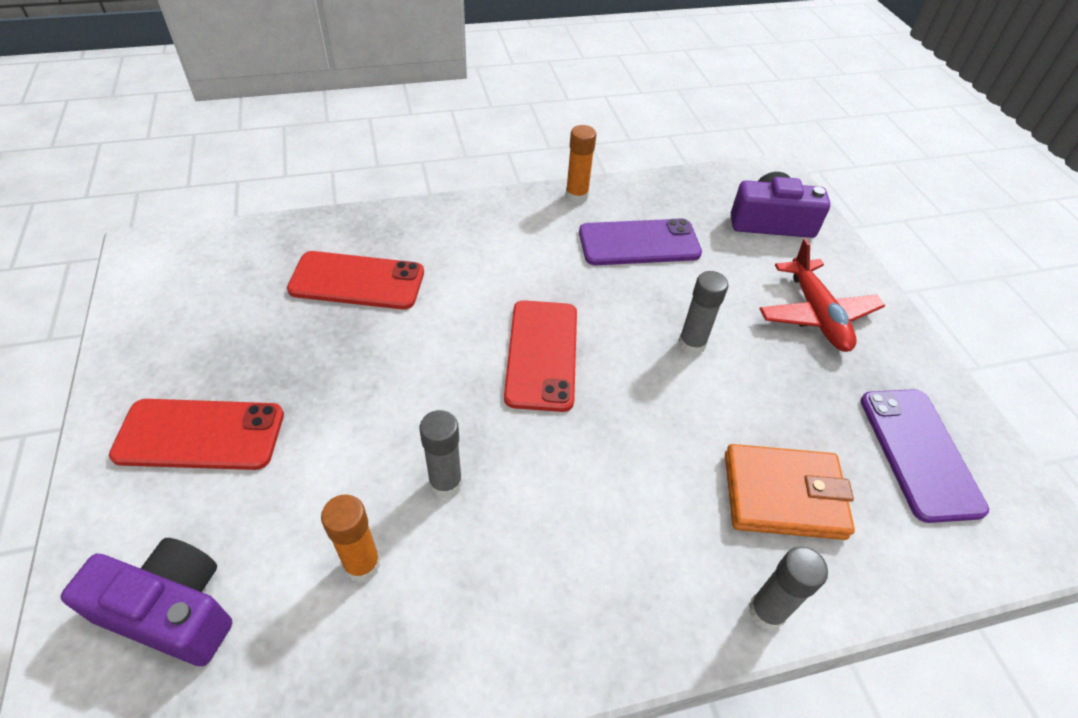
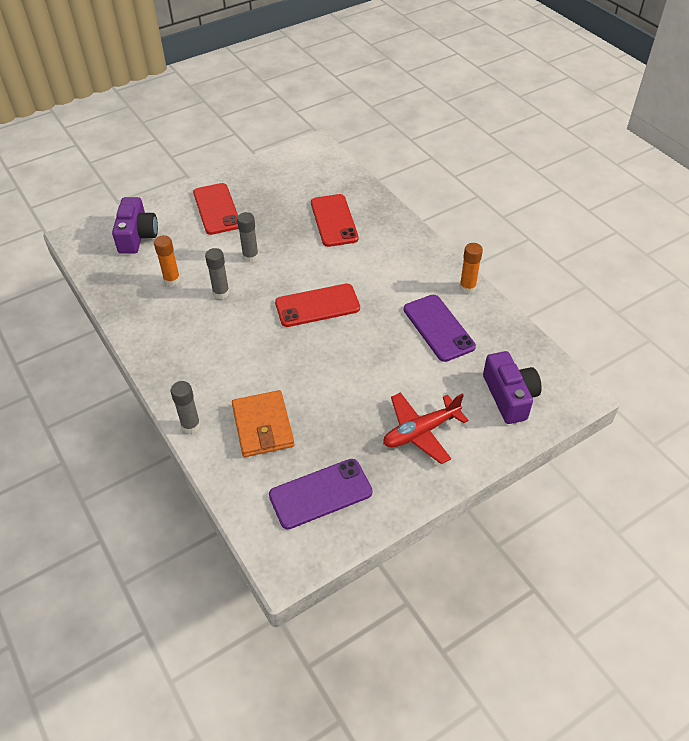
camera: 75 degrees right, 0 degrees up
(691, 344) = (358, 369): grey glue stick -> grey glue stick (250, 257)

